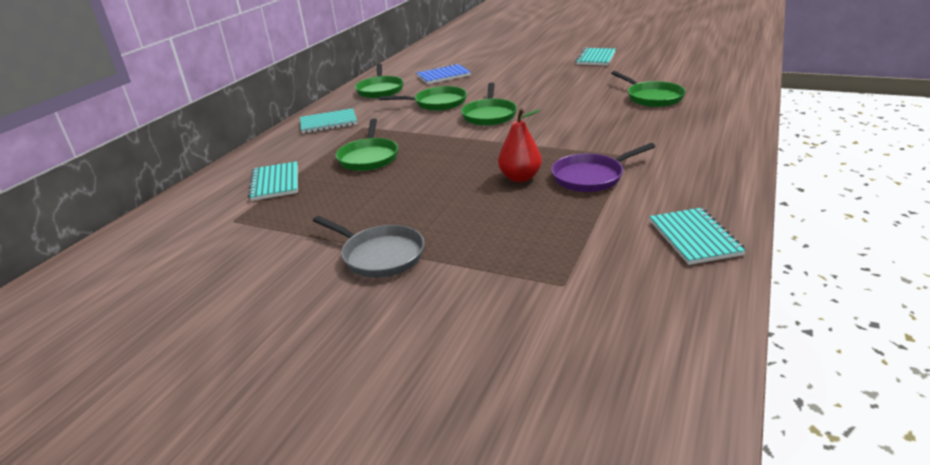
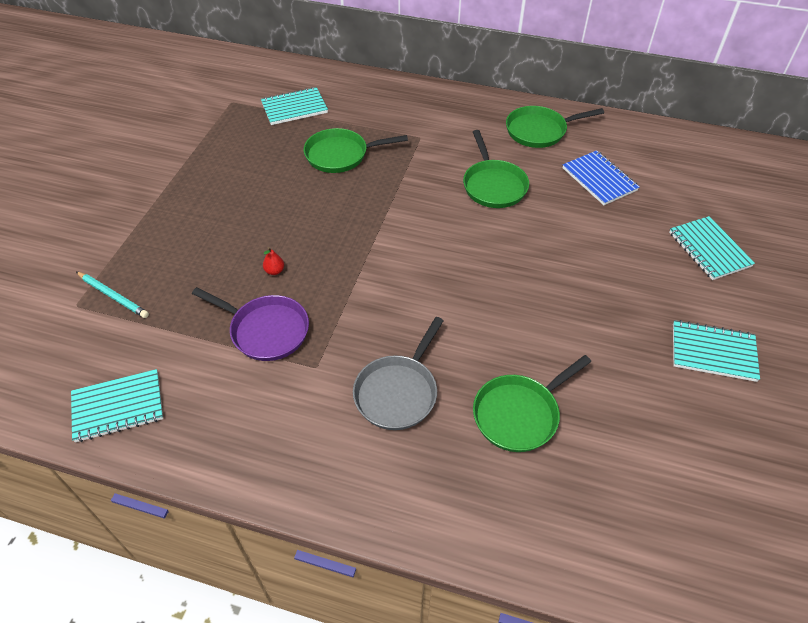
camera: 80 degrees right, 20 degrees up
(328, 123) = (433, 111): turquoise notebook -> turquoise notebook (709, 249)
(379, 255) = (154, 192): grey pan -> grey pan (398, 392)
(489, 115) = (452, 235): green pan -> none
(520, 177) = (274, 271): red pear -> red pear, size x0.47
(549, 261) = (113, 296): none -> turquoise pencil
(591, 177) = (265, 330): purple pan -> purple pan turned 150 degrees clockwise

